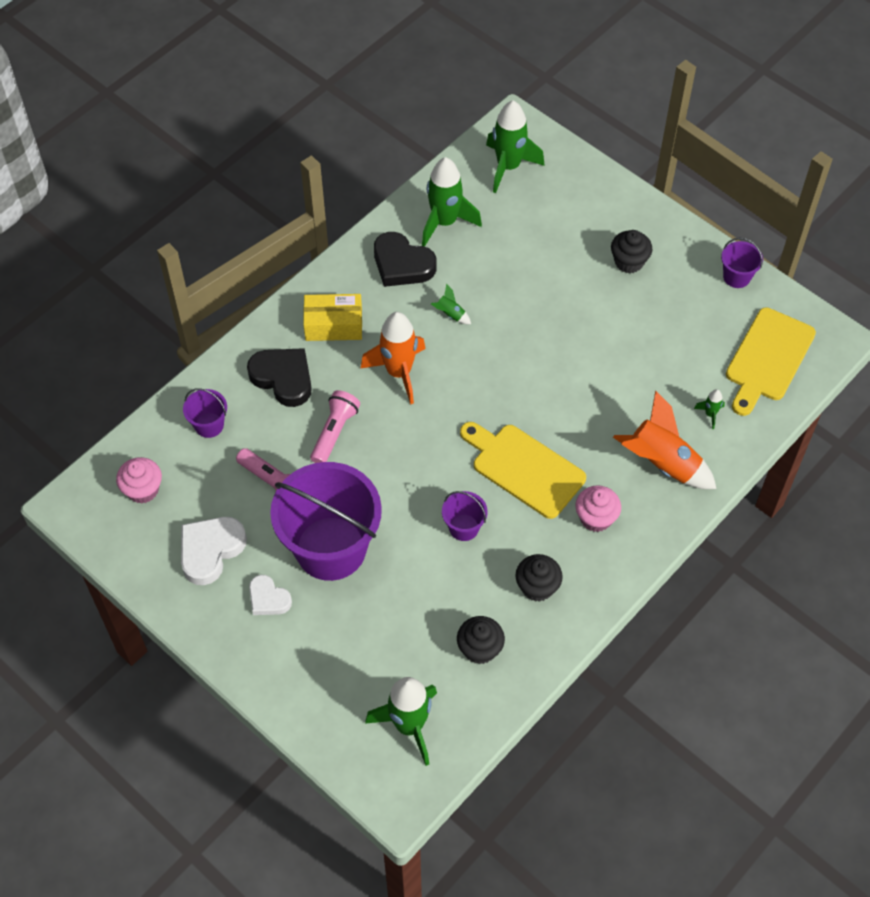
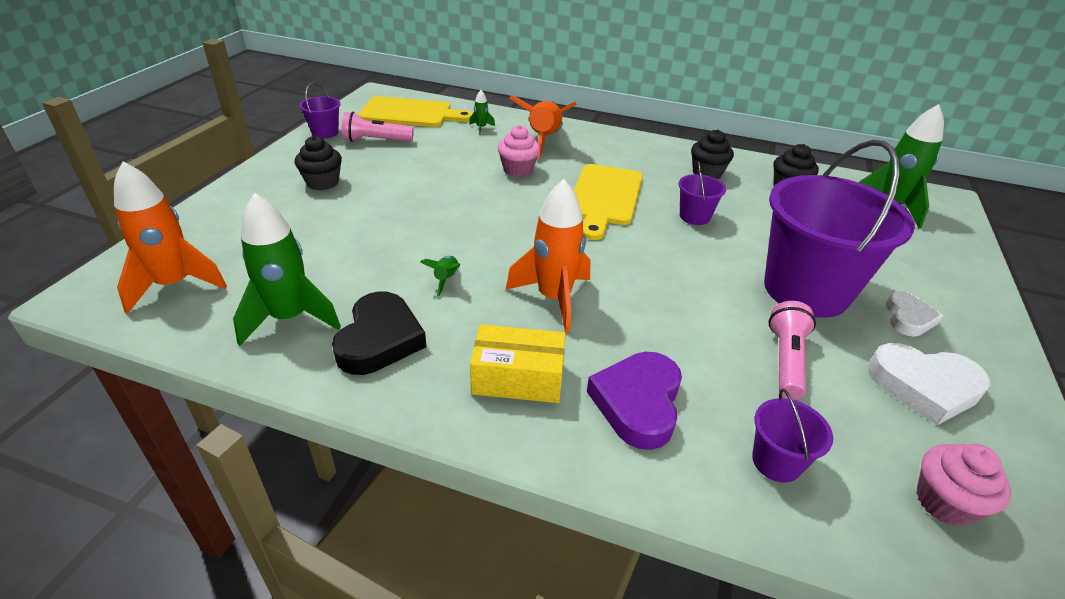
camera: 115 degrees left, 20 degrees down
(283, 378) = (638, 403): black heart -> purple heart
(333, 325) = (518, 378): yellow box -> yellow box turned 60 degrees counterclockwise
(334, 432) = (674, 328): pink flashlight -> pink flashlight (376, 141)
(508, 167) = (175, 285): green rocket -> orange rocket
(596, 518) = (620, 159): pink cupcake -> pink cupcake (518, 170)

